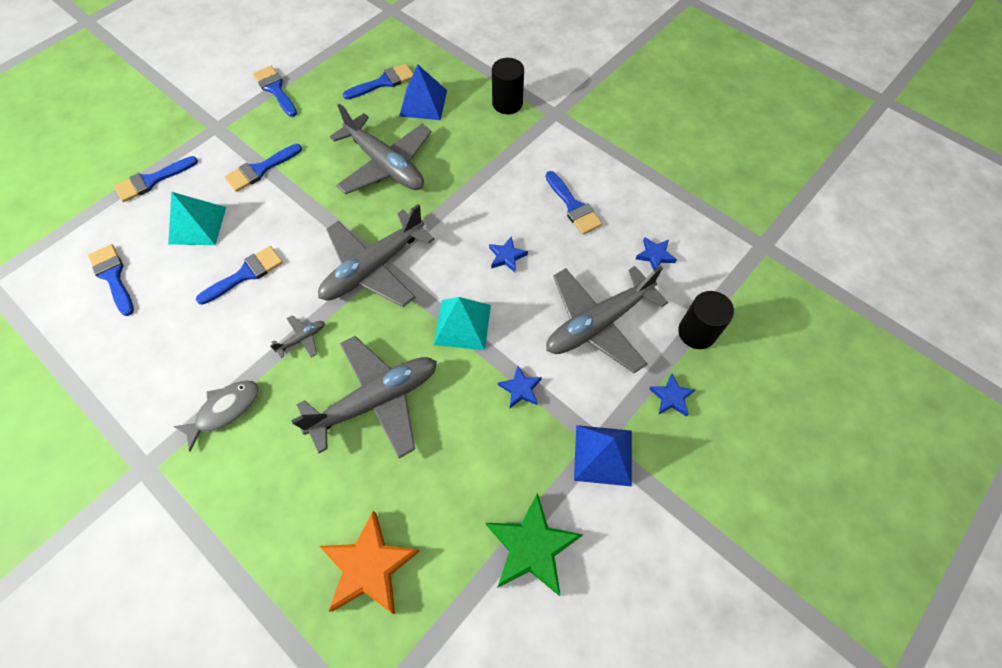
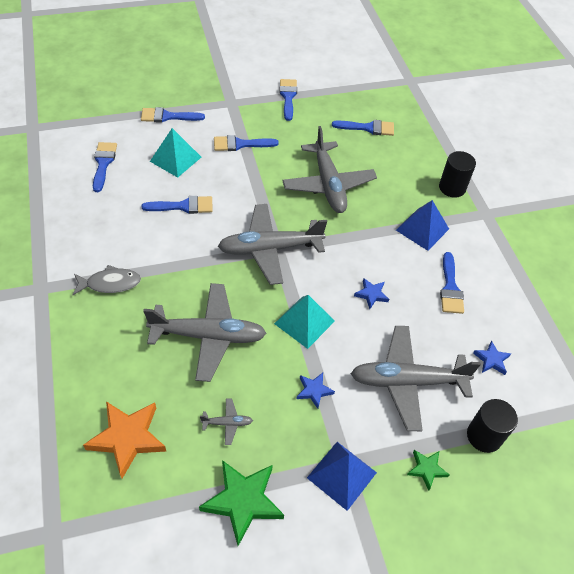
camera: 30 degrees right, 10 degrees down
(302, 339) = (189, 268): grey plane -> grey plane (227, 423)
(423, 103) = (387, 156): blue pyramid -> blue pyramid (422, 229)
(671, 397) = (426, 469): blue star -> green star

